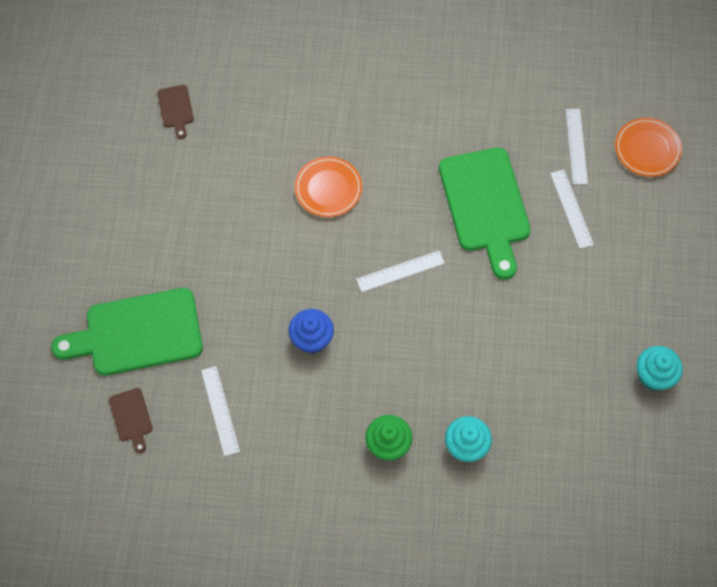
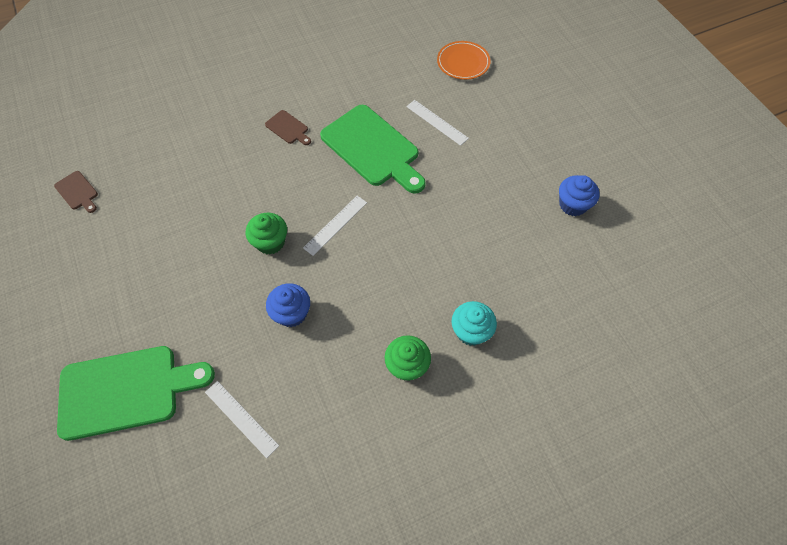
camera: 30 degrees left, 5 degrees down
(131, 417) = (157, 472): brown cutting board -> brown cutting board (288, 128)
(137, 333) = (126, 391): green cutting board -> green cutting board turned 150 degrees counterclockwise
(328, 189) = (241, 192): orange plate -> none
(329, 257) = (270, 242): none -> green cupcake
(576, 146) = (413, 81): white ruler -> none
(654, 375) = (572, 205): turquoise cupcake -> blue cupcake

